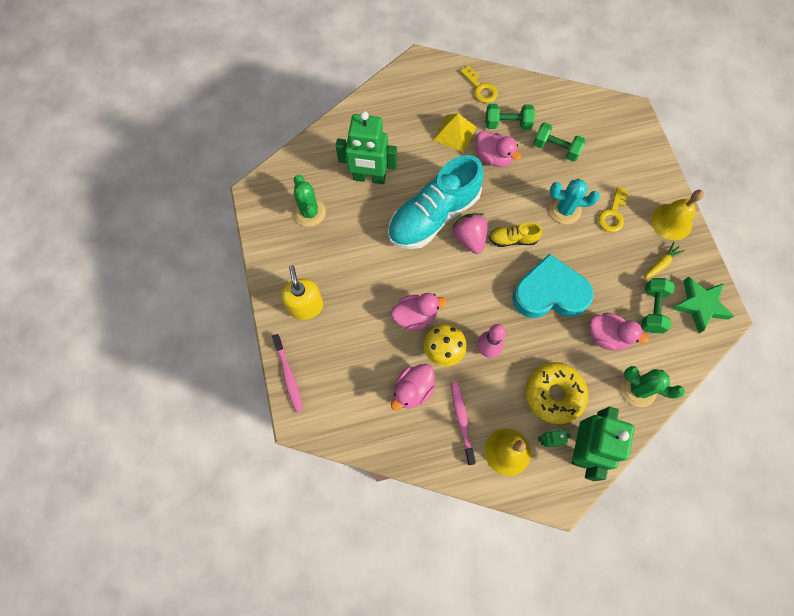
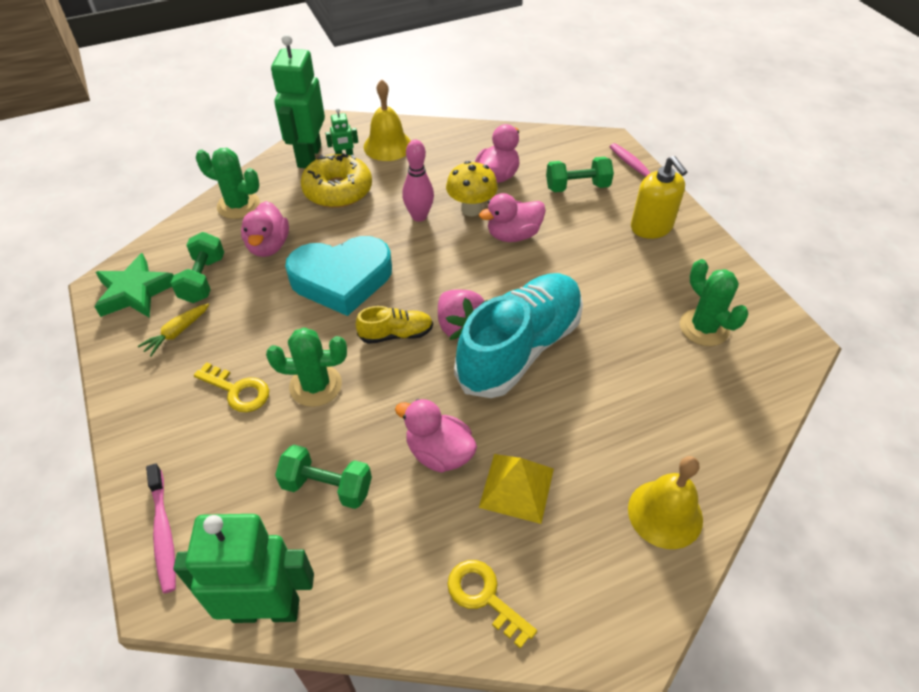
camera: 170 degrees right, 20 degrees down
(369, 178) = (638, 388): green robot -> green robot (266, 609)
(462, 420) = (438, 160): pink toothbrush -> pink toothbrush (163, 532)
(507, 124) = (420, 523): green dumbbell -> green dumbbell (577, 187)
(564, 210) = (315, 385): turquoise cactus -> green cactus
(607, 336) = (268, 246): pink duck -> pink duck turned 105 degrees counterclockwise
(613, 214) = (237, 390): yellow key -> yellow key turned 105 degrees clockwise
(671, 221) = (143, 393): yellow bell -> yellow bell (665, 513)

